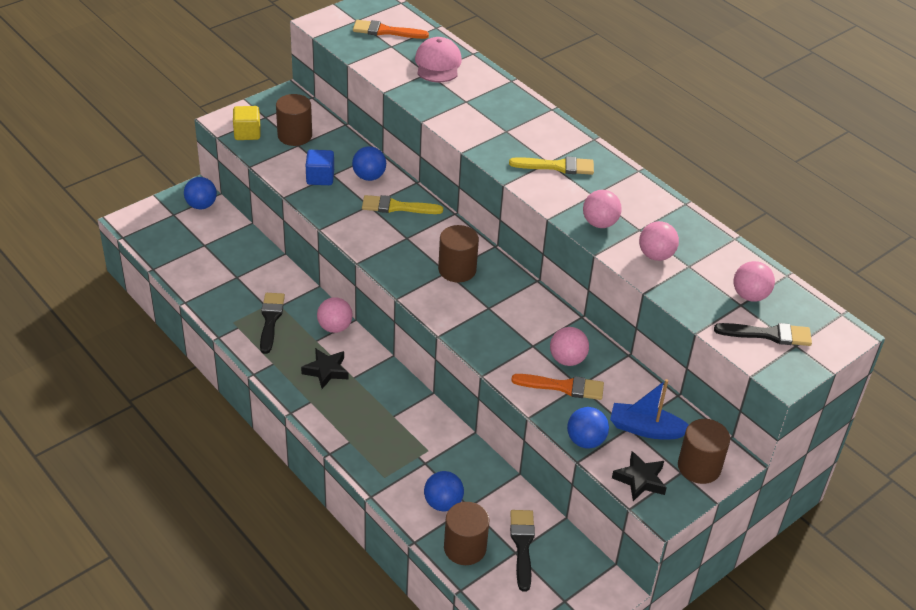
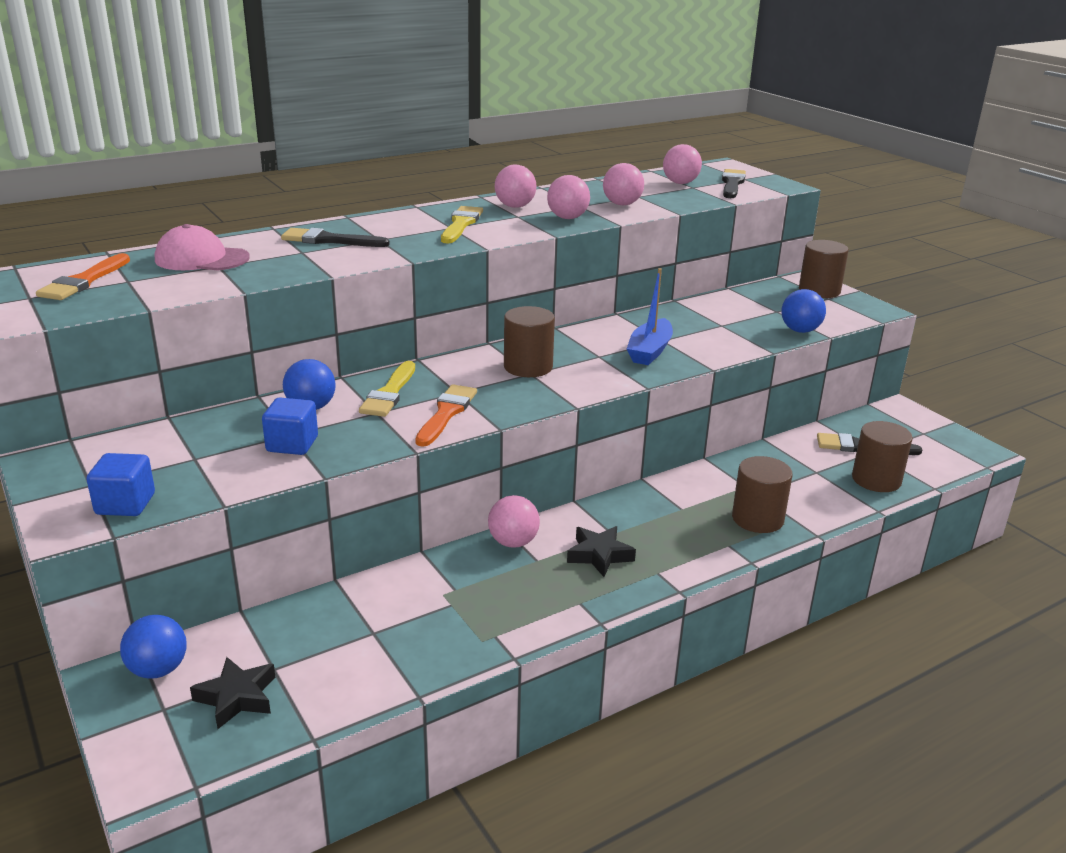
camera: 80 degrees left, 15 degrees down
(247, 133) = (125, 504): yellow cube -> blue cube
(270, 320) = (485, 600): black brush -> black brush (329, 240)
(295, 135) = (167, 460): brown cylinder -> brown cylinder (757, 519)
(443, 503) = (816, 487): blue ball -> none
(563, 387) = (725, 332): orange brush -> orange brush (446, 413)
(567, 359) = (683, 326): pink ball -> pink ball (515, 206)
(640, 480) = (844, 314): black star -> black star (237, 697)
(646, 429) = (777, 304): blue boat -> blue boat (650, 351)

